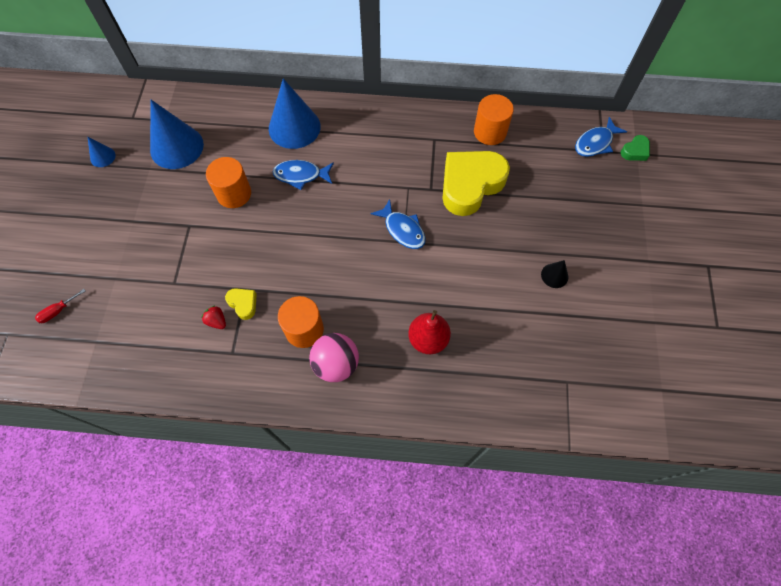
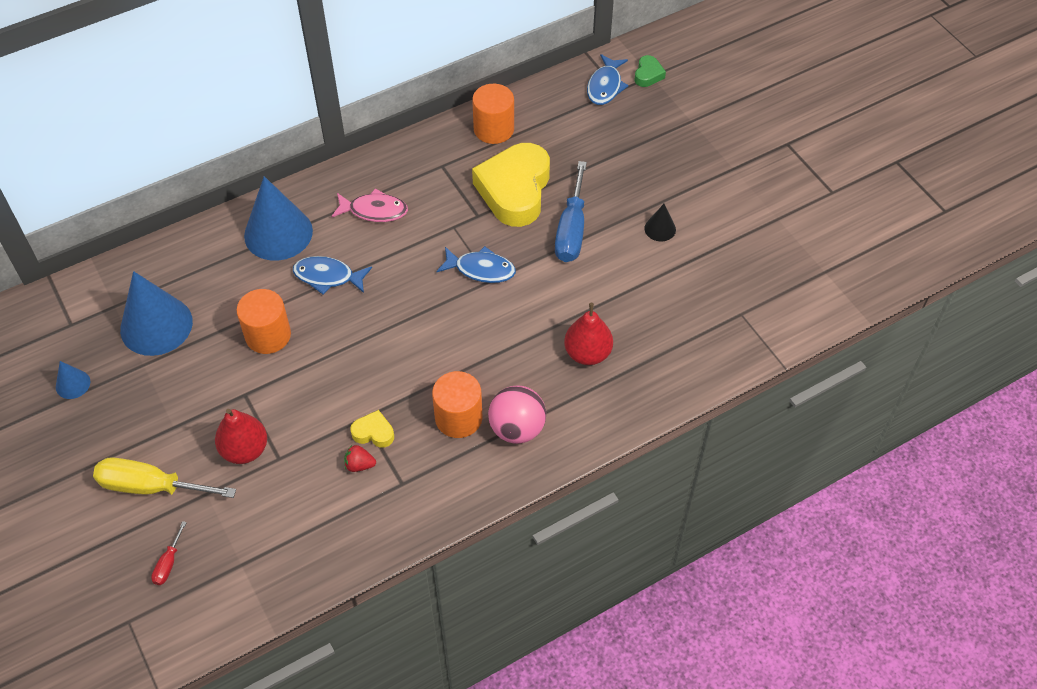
camera: 35 degrees left, 10 degrees down
(89, 252) = (151, 486): none -> yellow screwdriver
(159, 264) = (245, 450): none -> red pear
(301, 175) = (328, 277): blue fish -> blue fish turned 45 degrees clockwise
(365, 146) = (374, 211): none -> pink fish
(488, 238) = (571, 230): none -> blue screwdriver

